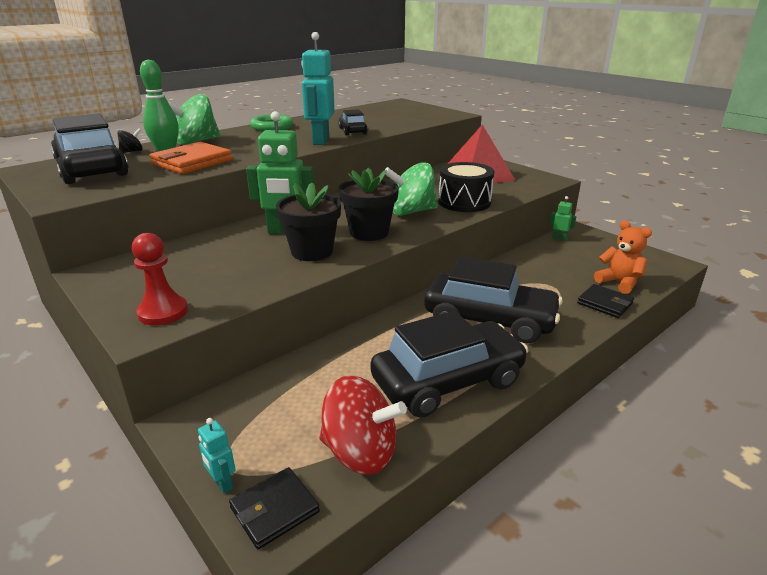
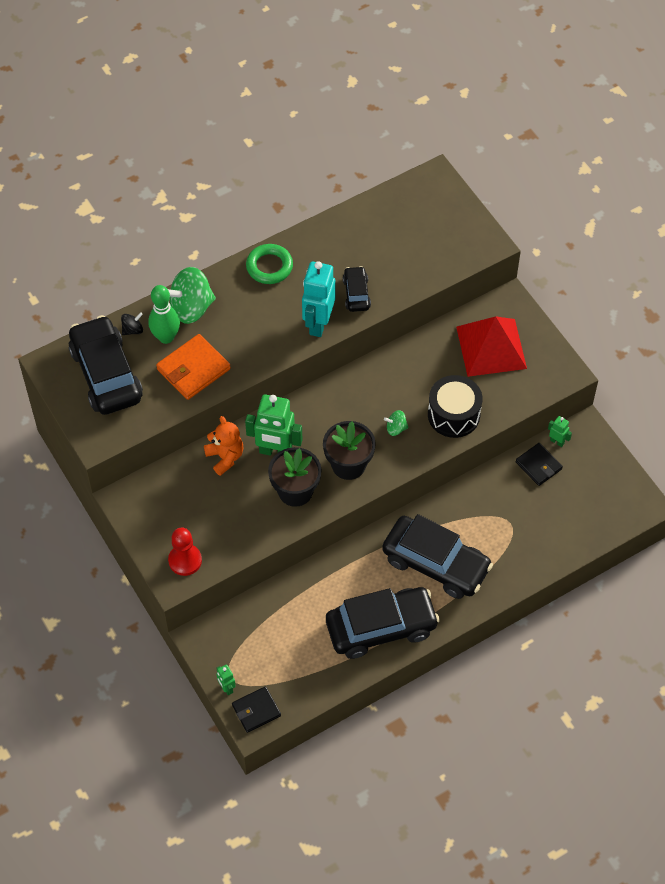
camera: 10 degrees right, 30 degrees up
(222, 483) = (226, 688): turquoise robot -> green robot
(360, 452) = (309, 679): red spinning top -> none
(411, 212) = (396, 428): green spinning top -> green spinning top, size x0.47
(605, 303) = (543, 556): black wallet -> black wallet (538, 465)
(619, 283) = (573, 528): orange teddy bear -> orange teddy bear (225, 457)

